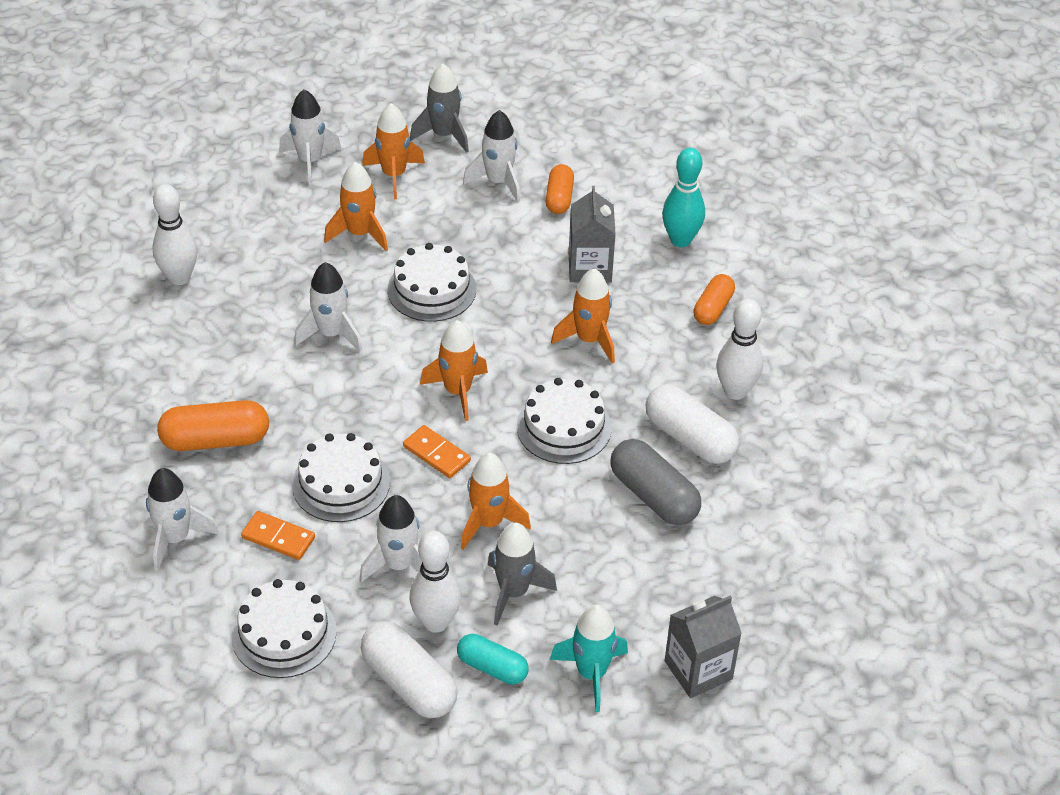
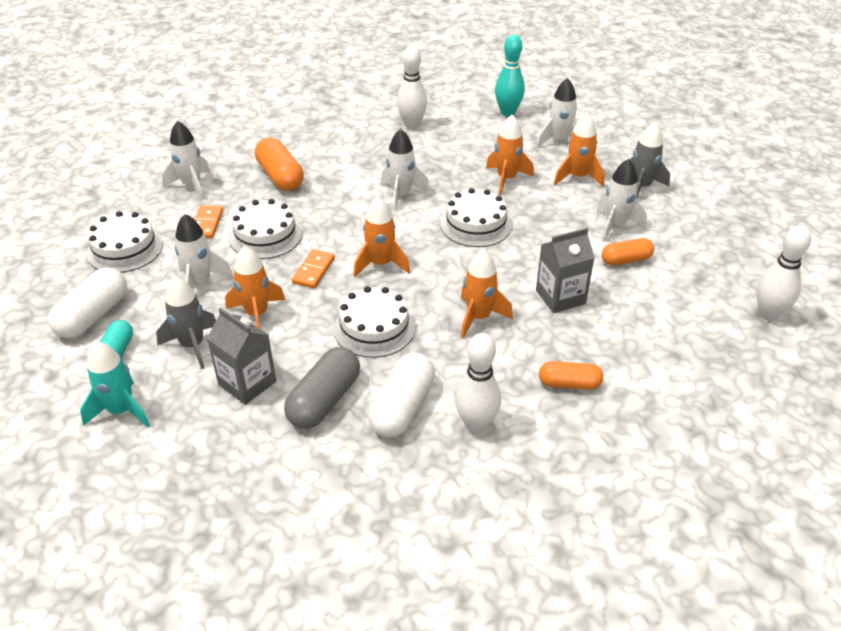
camera: 70 degrees right, 5 degrees down
(436, 622) = (152, 313): white bowling pin -> white bowling pin (768, 314)
(680, 240) = (638, 342): turquoise bowling pin -> turquoise bowling pin (508, 112)
(698, 670) = (139, 479): grey carton -> grey carton (247, 383)

